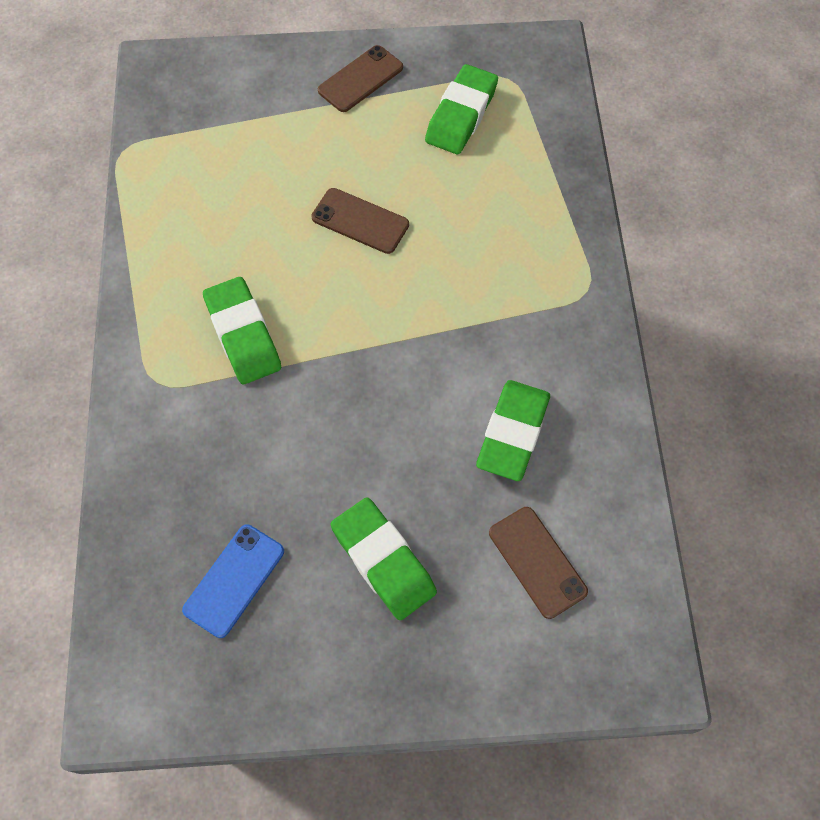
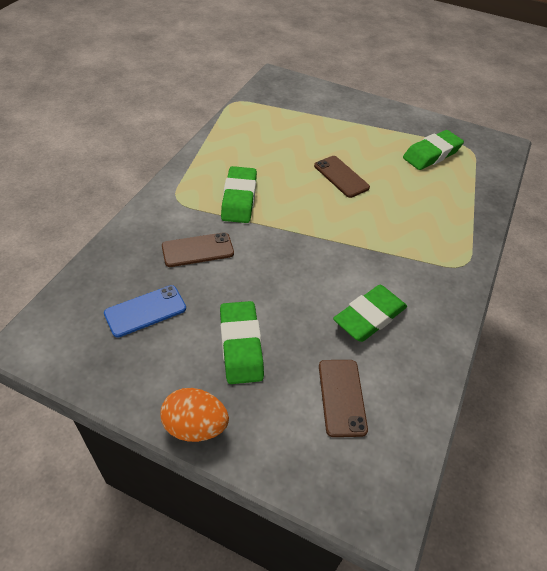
camera: 25 degrees right, 15 degrees down
(360, 79) = (382, 119): brown phone -> brown phone (197, 250)
(395, 695) = (195, 426): none -> orange egg

